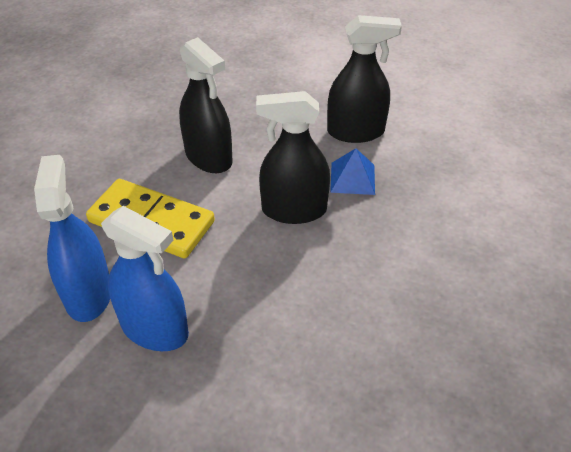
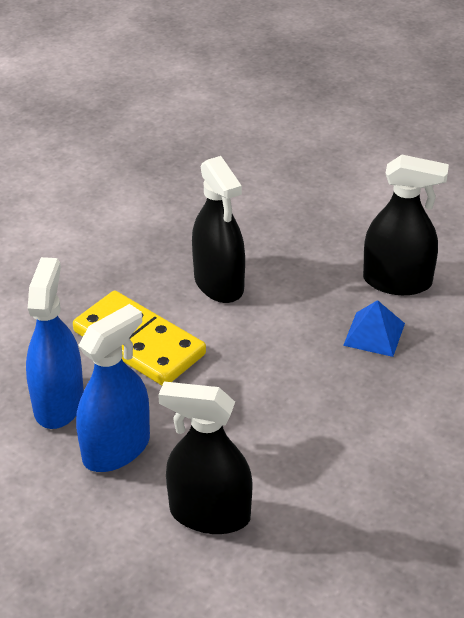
camera: 15 degrees right, 5 degrees down
(154, 329) = (116, 449): blue spray bottle -> blue spray bottle turned 90 degrees counterclockwise
(294, 210) = (296, 357): black spray bottle -> black spray bottle (210, 514)

